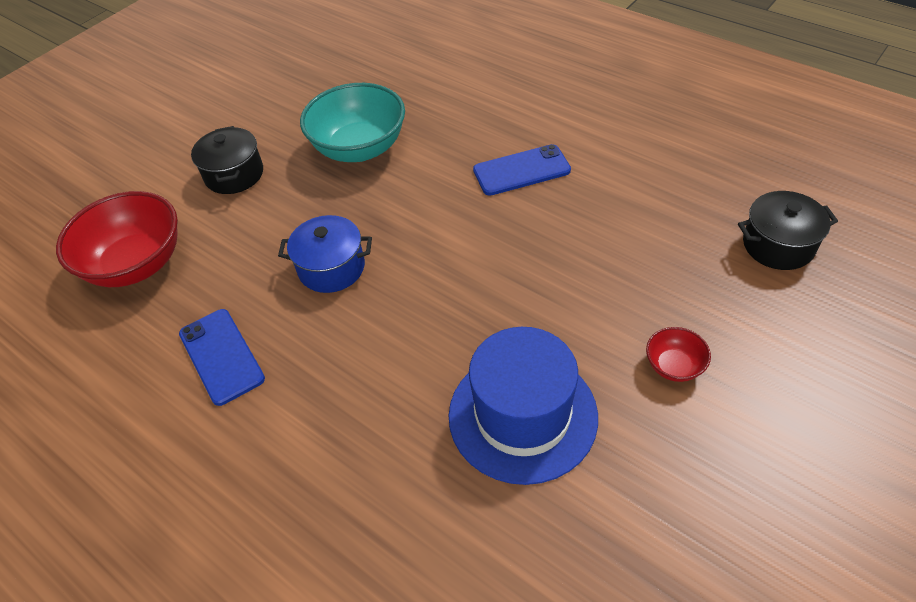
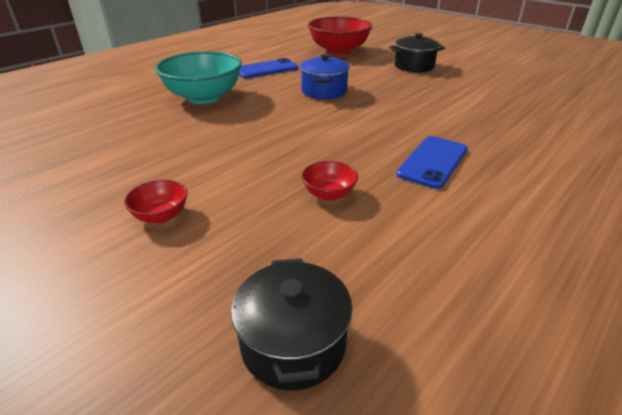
camera: 90 degrees right, 15 degrees down
(359, 148) = (450, 98): turquoise bowl -> turquoise bowl (204, 97)
(521, 170) = (433, 162): blue phone -> blue phone turned 45 degrees clockwise
(522, 415) = (167, 144): blue hat -> none
(599, 241) = (329, 194): none -> red bowl

